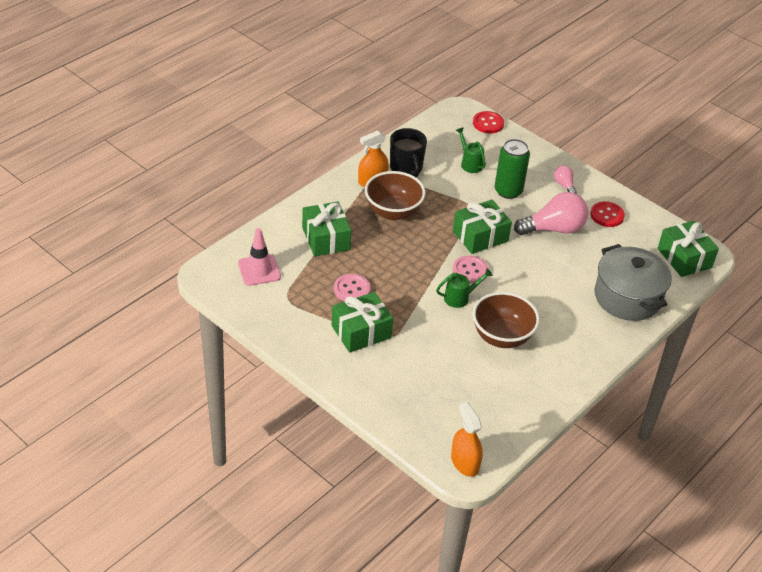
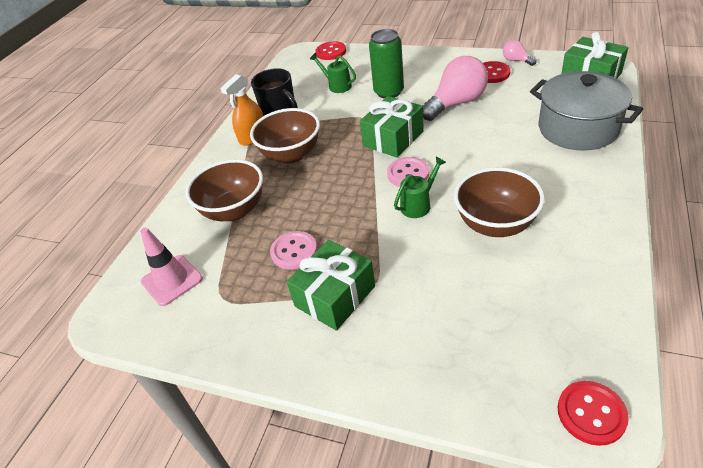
camera: 15 degrees left, 0 degrees up
(326, 238) = (234, 210): green gift -> brown bowl
(465, 462) = (591, 413): orange spray bottle -> red button
(564, 185) = (434, 68): pink light bulb -> pink light bulb (516, 61)

